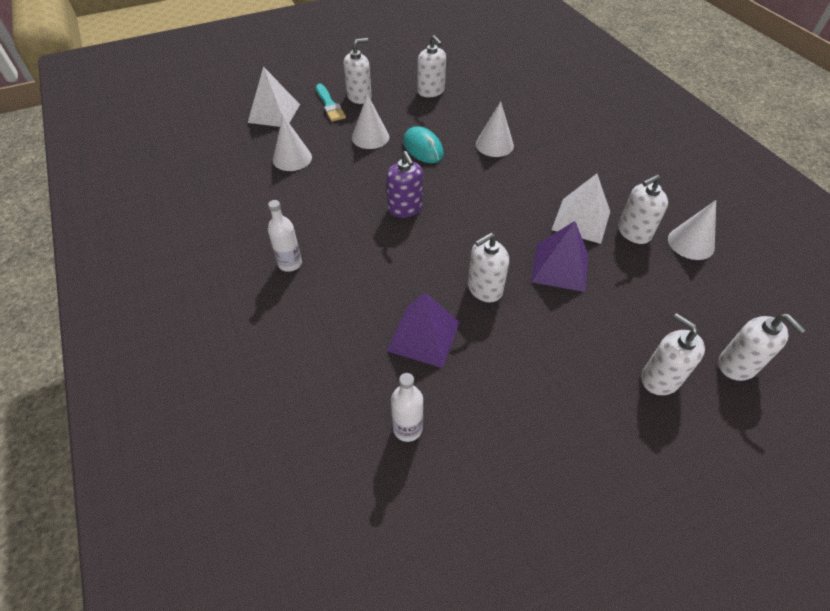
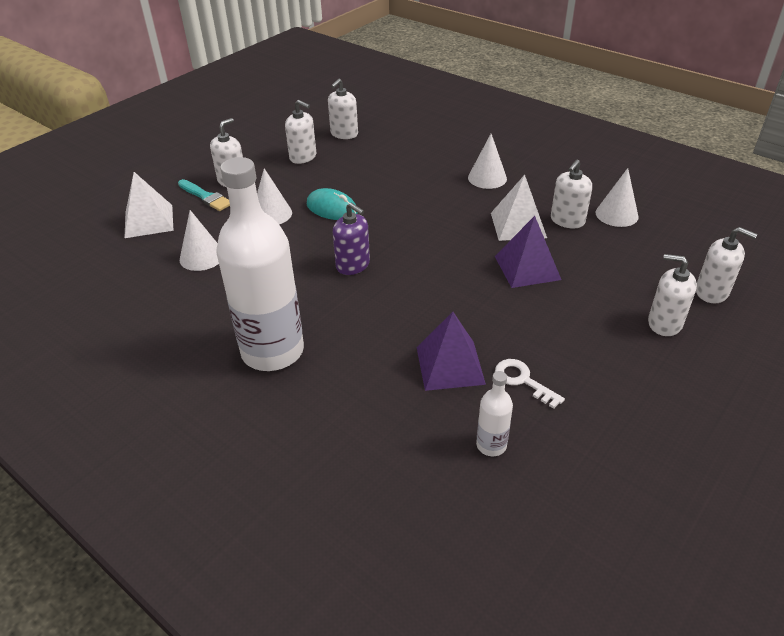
camera: 25 degrees left, 10 degrees down
(290, 263) = (272, 351): white bottle -> white bottle, size x2.37
(478, 378) = (522, 380): none -> white key
(484, 288) = (475, 307): white soap dispenser -> white soap dispenser (344, 134)
(494, 145) = (398, 186): white cone -> white cone (487, 178)

